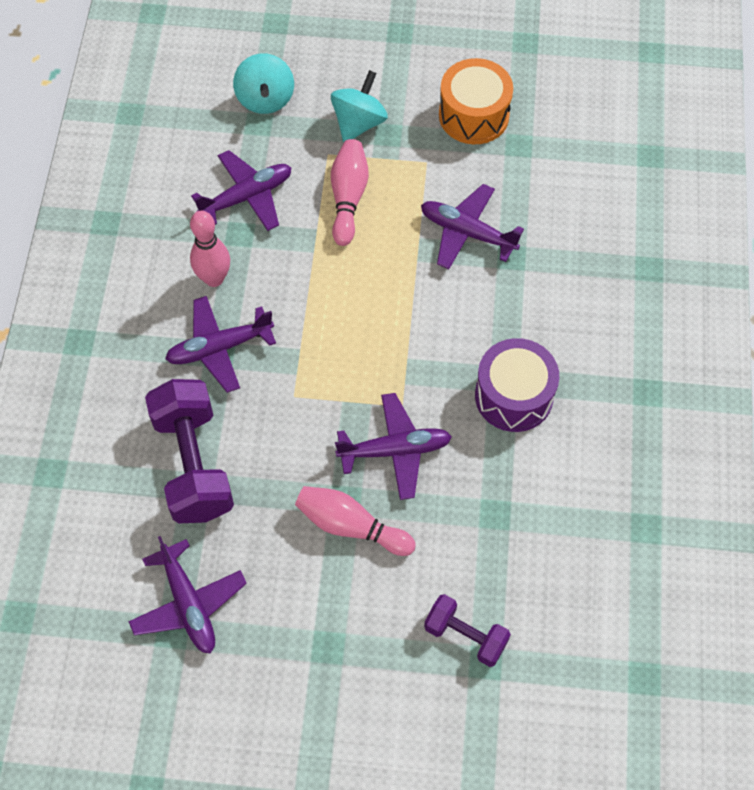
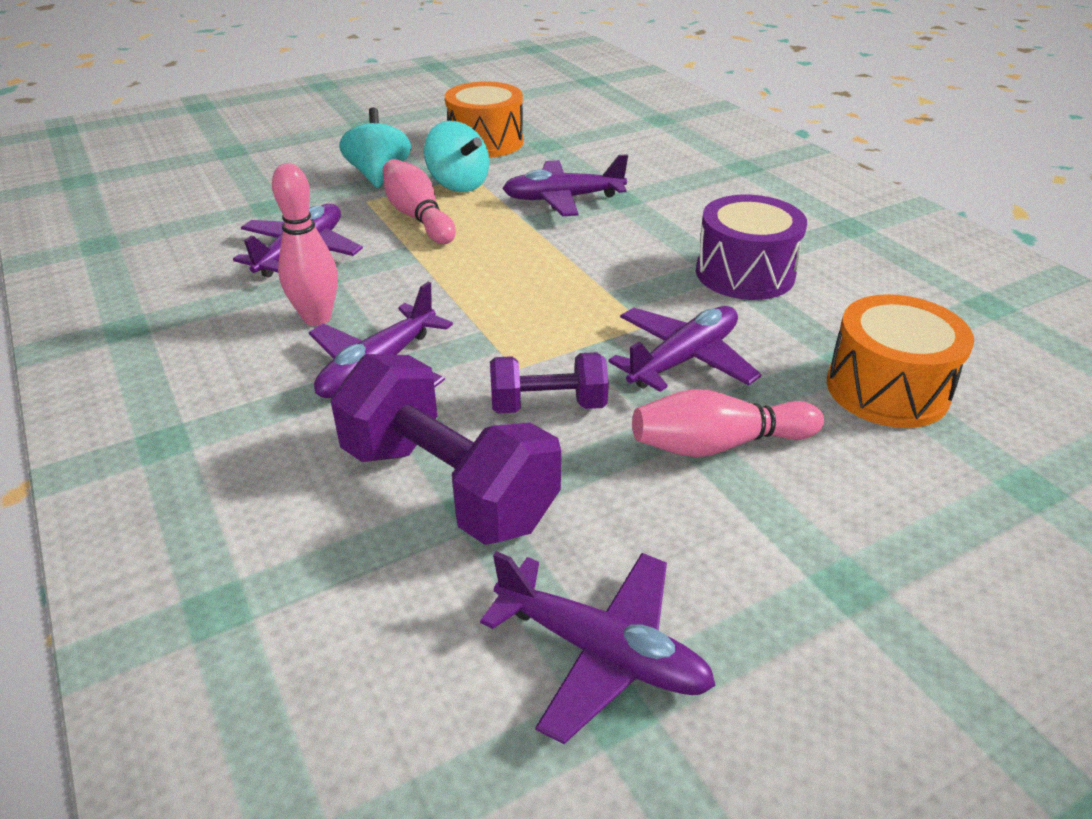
camera: 35 degrees left, 25 degrees down
(265, 99) = (262, 190): turquoise spinning top -> turquoise spinning top (458, 184)
(465, 636) = (976, 475): purple dumbbell -> purple dumbbell (548, 405)
(489, 550) = (887, 389): none -> orange drum

